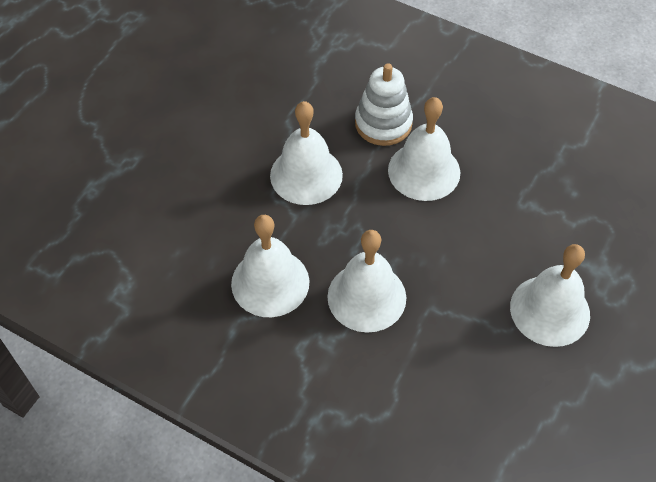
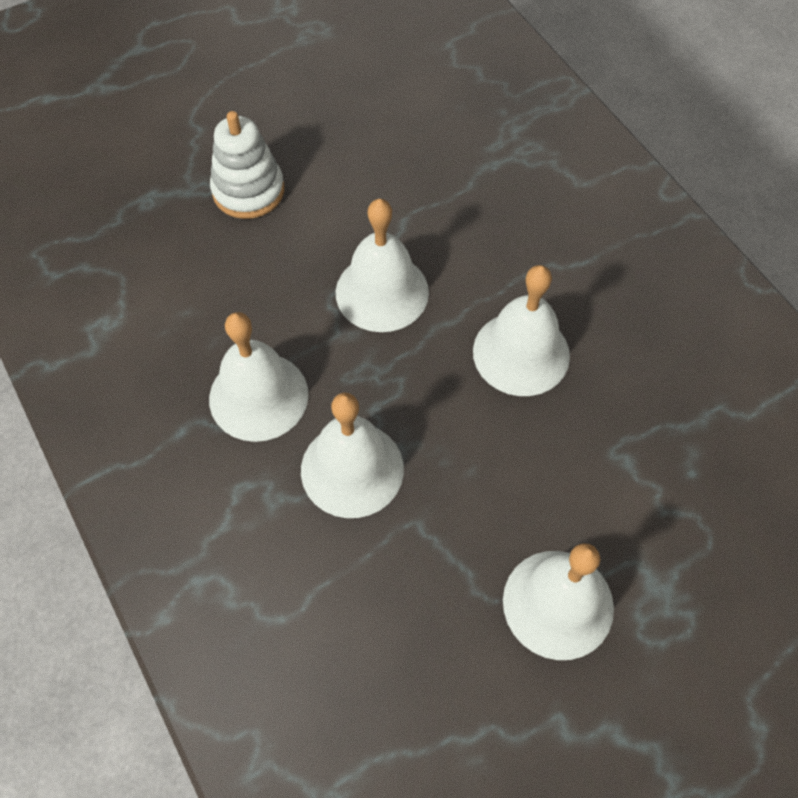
camera: 30 degrees right, 5 degrees up
(383, 123) = (511, 273): white stacking toy -> white stacking toy (248, 191)

